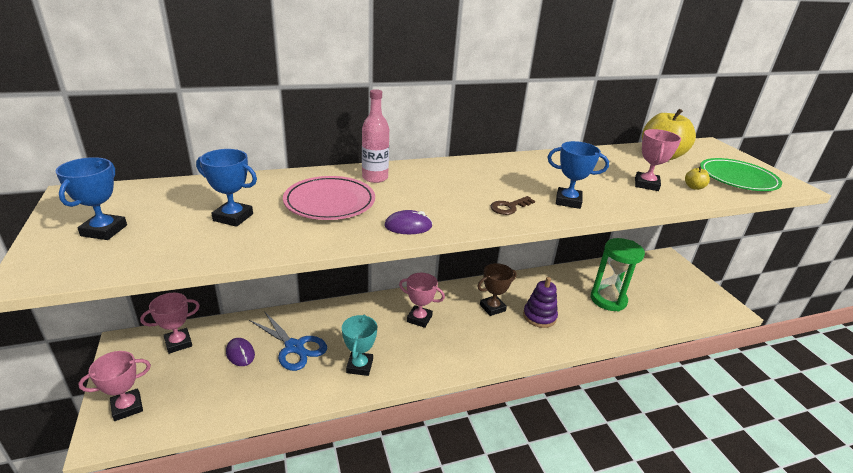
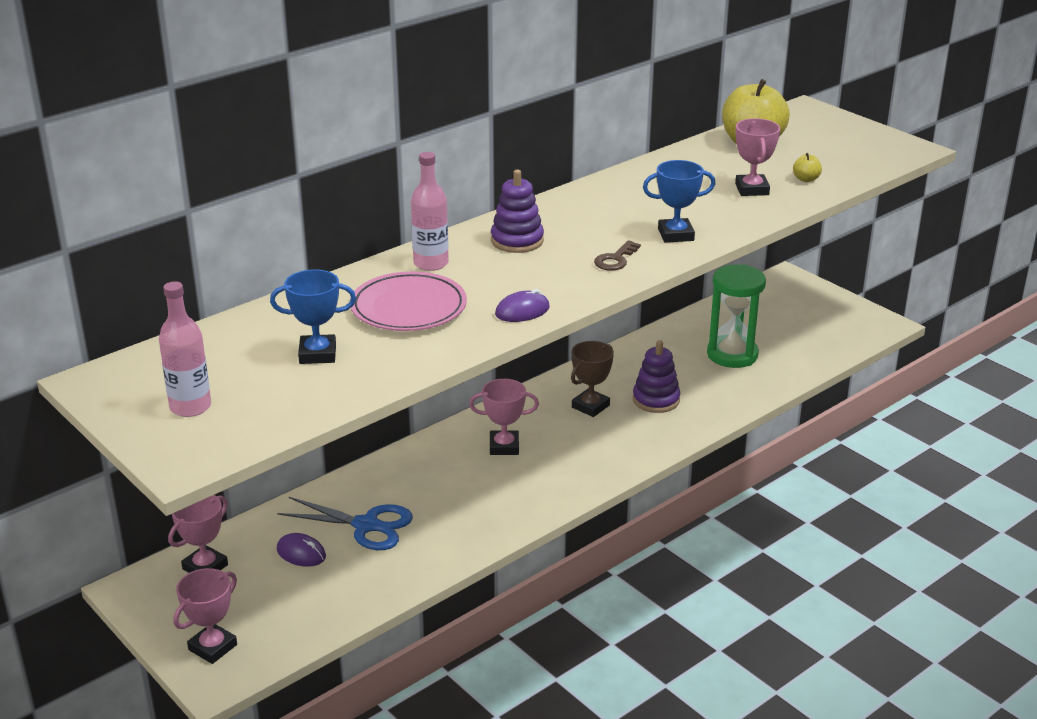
camera: 20 degrees left, 0 degrees up
(104, 230) = (190, 407): blue trophy -> pink bottle
(359, 366) = (467, 520): turquoise trophy -> none
(447, 178) = (517, 241): none -> purple stacking toy
(737, 178) = (850, 154): green plate -> none

